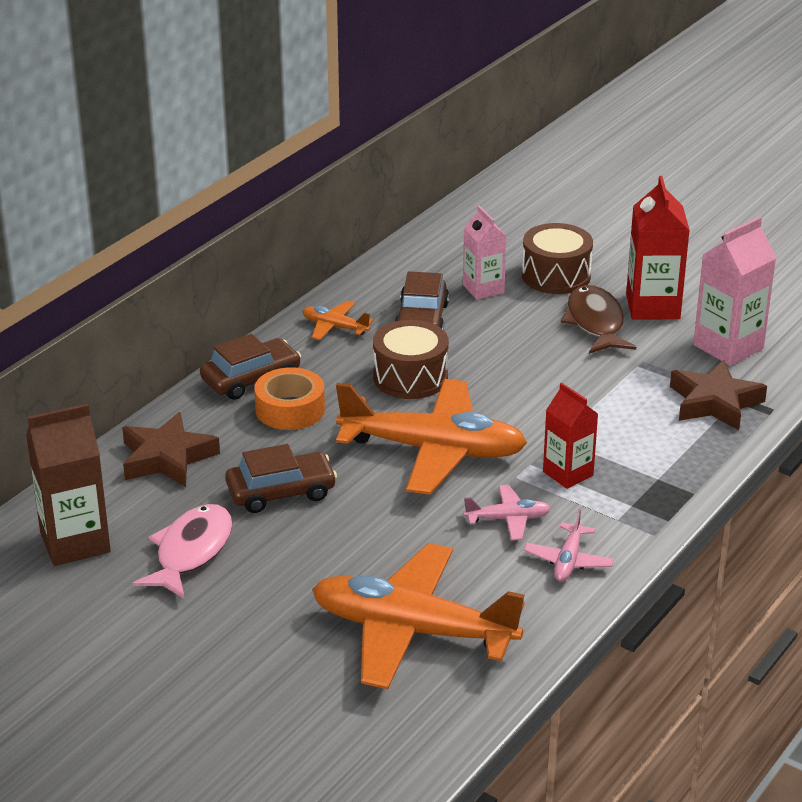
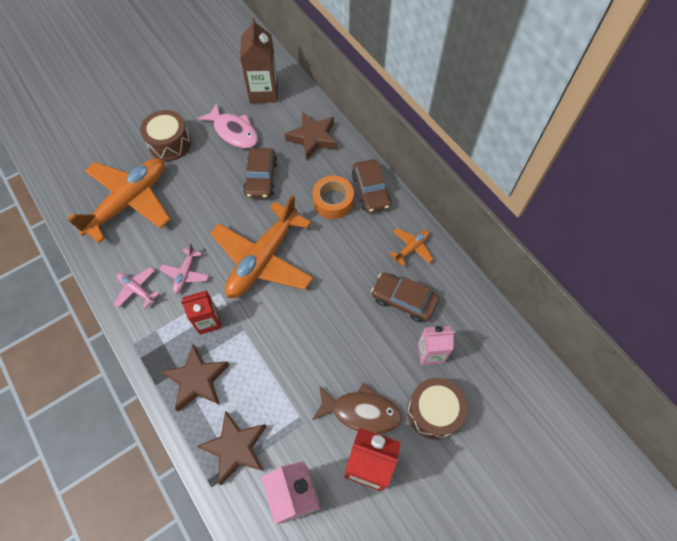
camera: 110 degrees right, 30 degrees up
(410, 377) = (340, 271): brown drum -> brown drum (170, 144)
(657, 457) = (197, 380): none -> brown star

